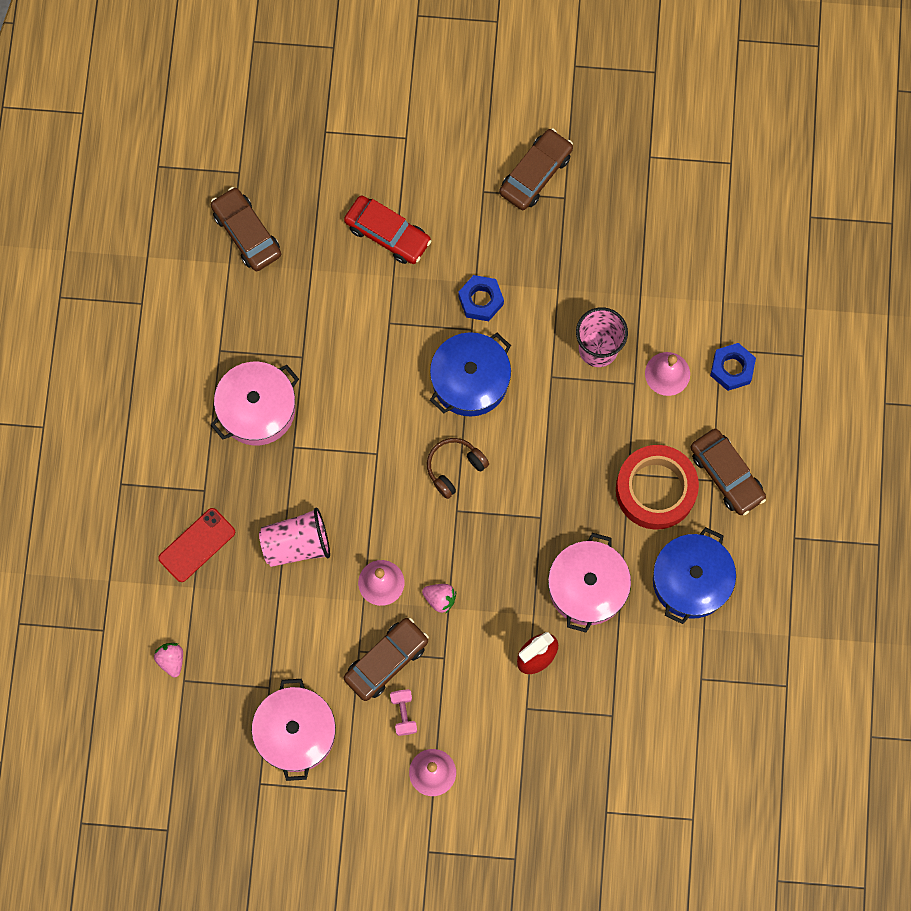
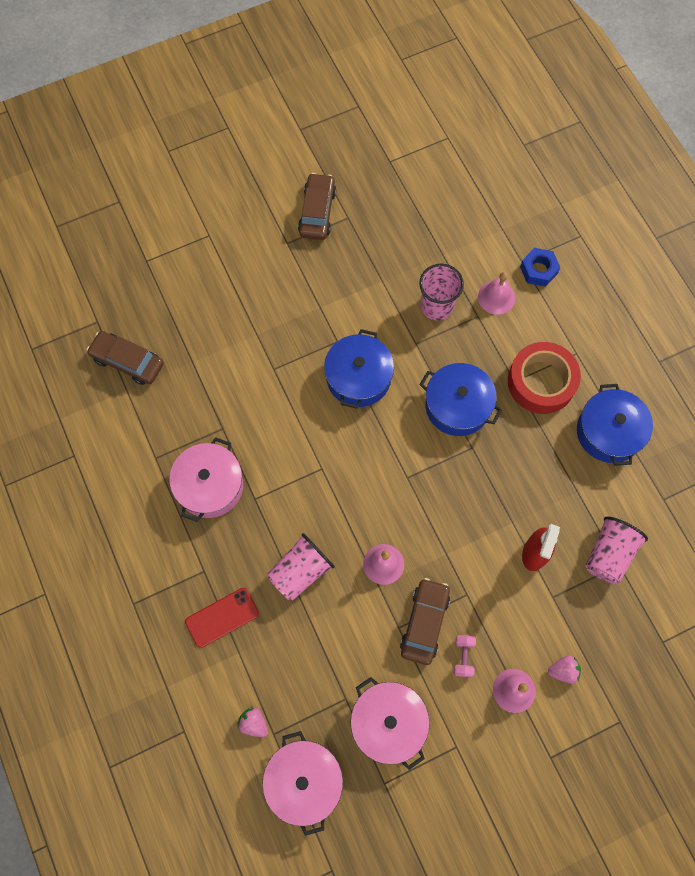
camera: 30 degrees left, 5 degrees down
(197, 545) = (222, 617): red phone -> red phone turned 45 degrees clockwise
(387, 234) = (235, 307): red car -> none
(403, 714) = (463, 657): pink dumbbell -> pink dumbbell turned 45 degrees clockwise
(440, 599) = (435, 551): pink strawberry -> pink strawberry (563, 670)
(454, 468) = (386, 447): brown headphones -> none
(481, 300) = (331, 317): blue nut -> none
(553, 466) = (457, 406): none -> blue pot
(587, 587) = (538, 479): pink pot -> pink pot (304, 781)
(609, 700) = (608, 554): none -> pink cup
(726, 475) = (583, 344): brown car -> none

